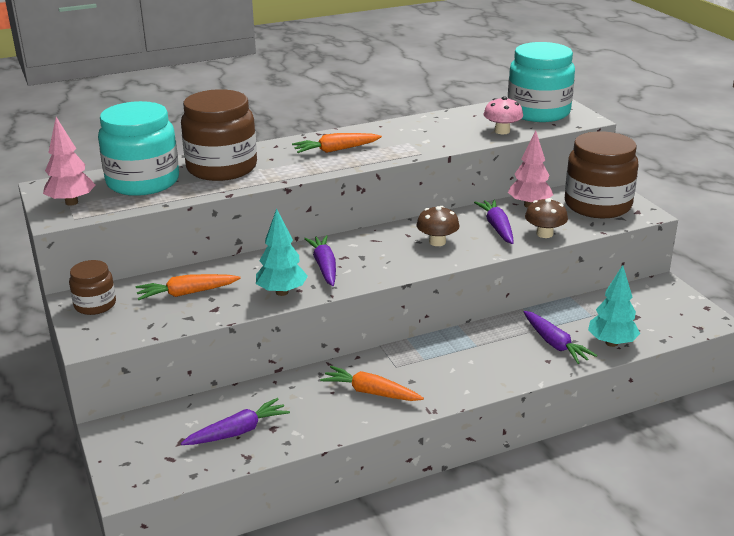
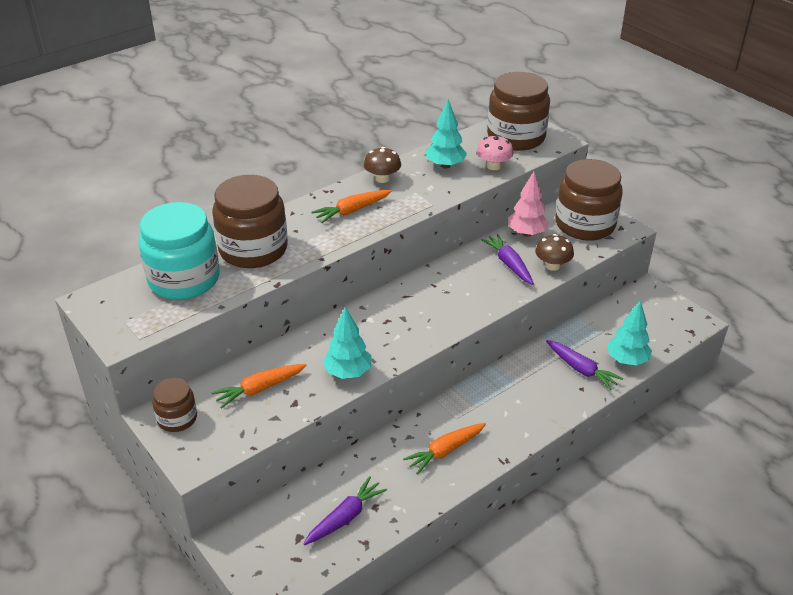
camera: 15 degrees left, 10 degrees up
(71, 202) = (125, 317): pink tree -> none
(324, 266) = (374, 335): purple carrot -> none
(370, 392) = (445, 451): orange carrot -> orange carrot turned 45 degrees counterclockwise
(437, 242) = (463, 289): brown mushroom -> brown mushroom (382, 178)
(451, 126) = (445, 165): none -> turquoise tree
(538, 112) = (516, 137): turquoise jar -> brown jar

